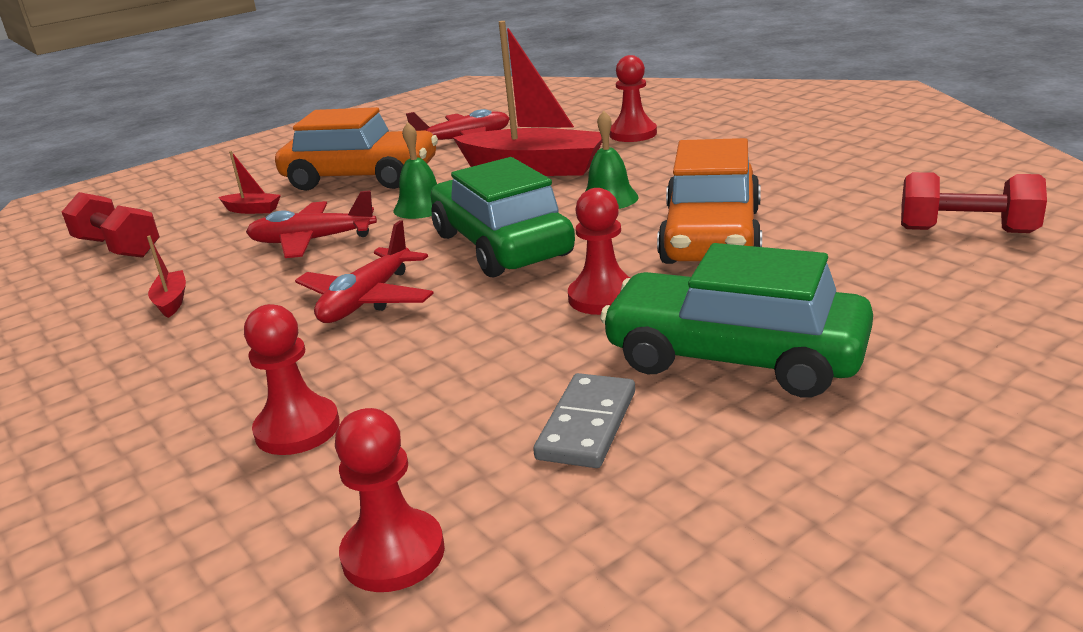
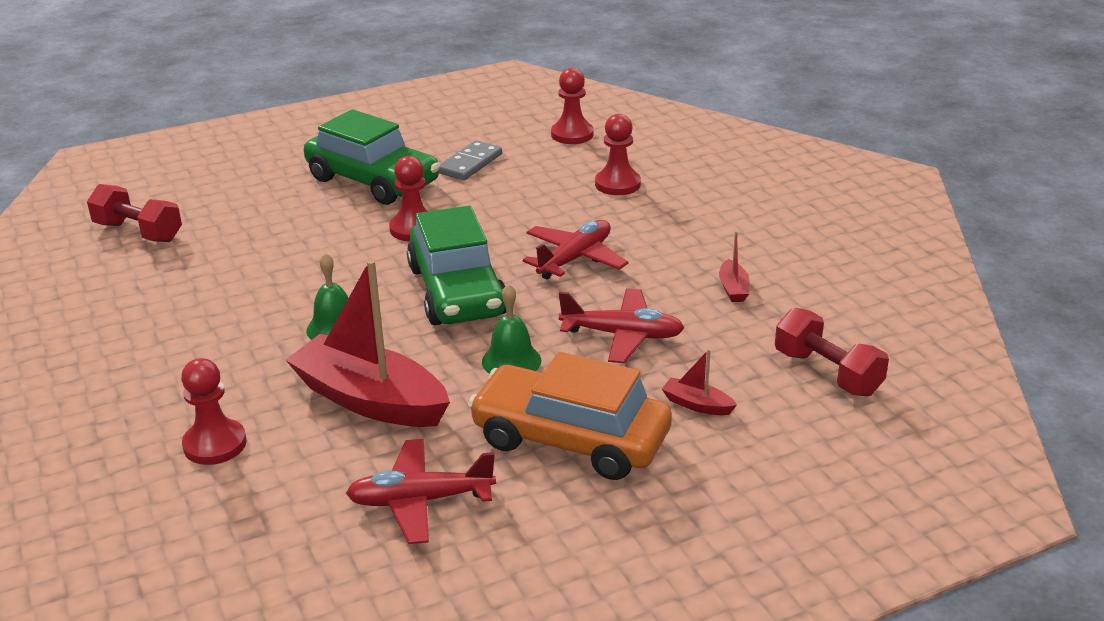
camera: 170 degrees left, 5 degrees up
(711, 236) = (298, 264): orange car -> none

